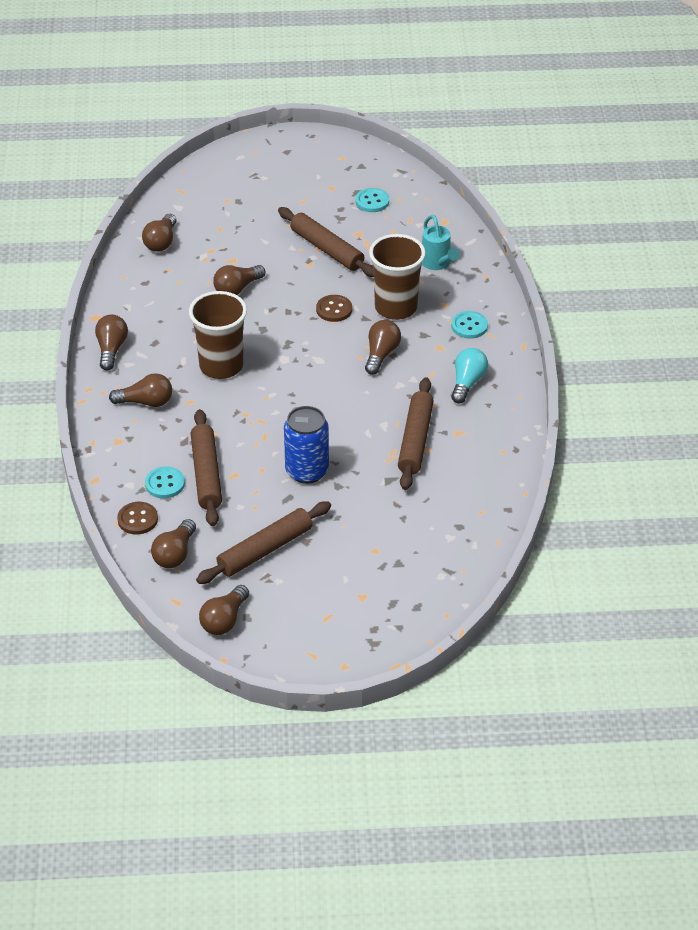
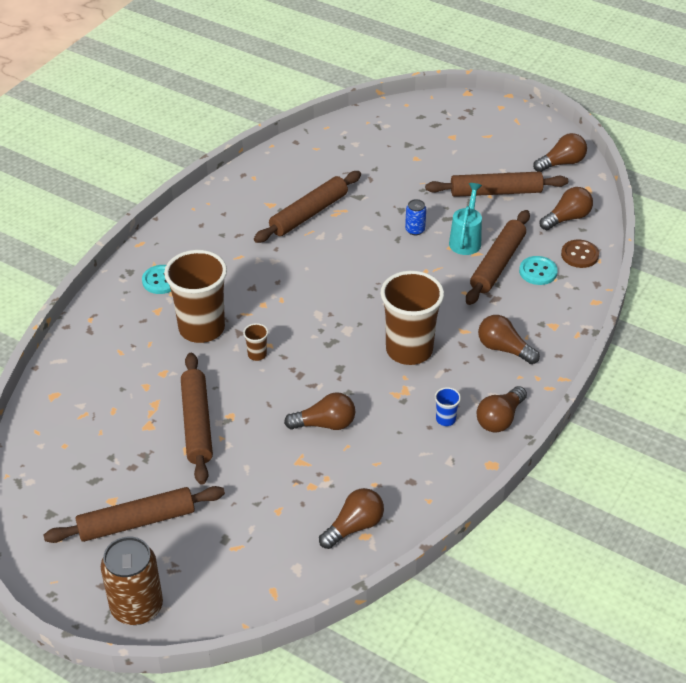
camera: 145 degrees left, 0 degrees up
(152, 331) = (445, 419): none -> blue cup
(255, 151) = (137, 607): none -> brown can
(303, 185) = (136, 522): none -> brown rolling pin
(307, 471) = (415, 230): blue can -> blue can, size x0.49
(334, 309) = (257, 354): brown button -> brown cup
(372, 201) = (92, 458): turquoise button -> none
(381, 354) = (261, 292): brown light bulb -> none
(437, 263) = (115, 353): turquoise watering can -> turquoise watering can (466, 240)
(467, 383) = (219, 236): turquoise light bulb -> none

